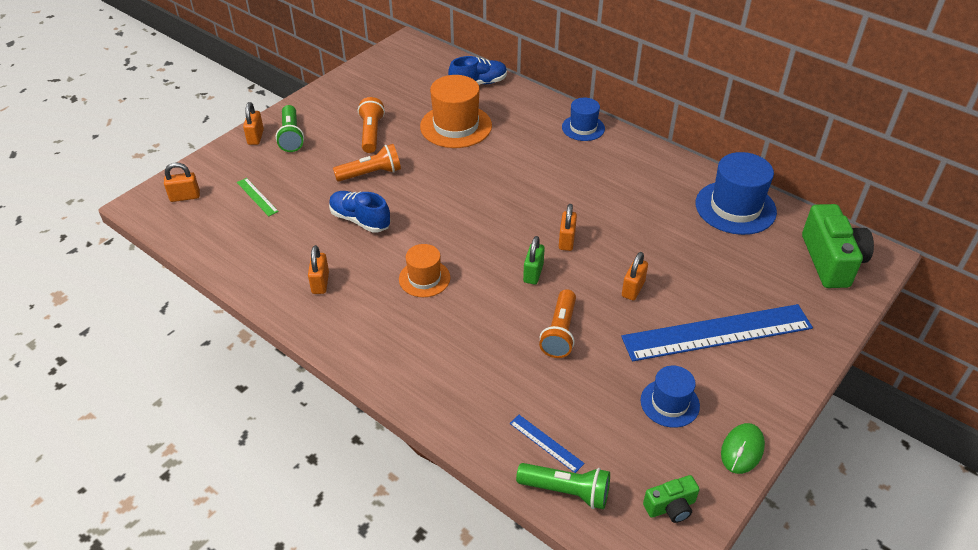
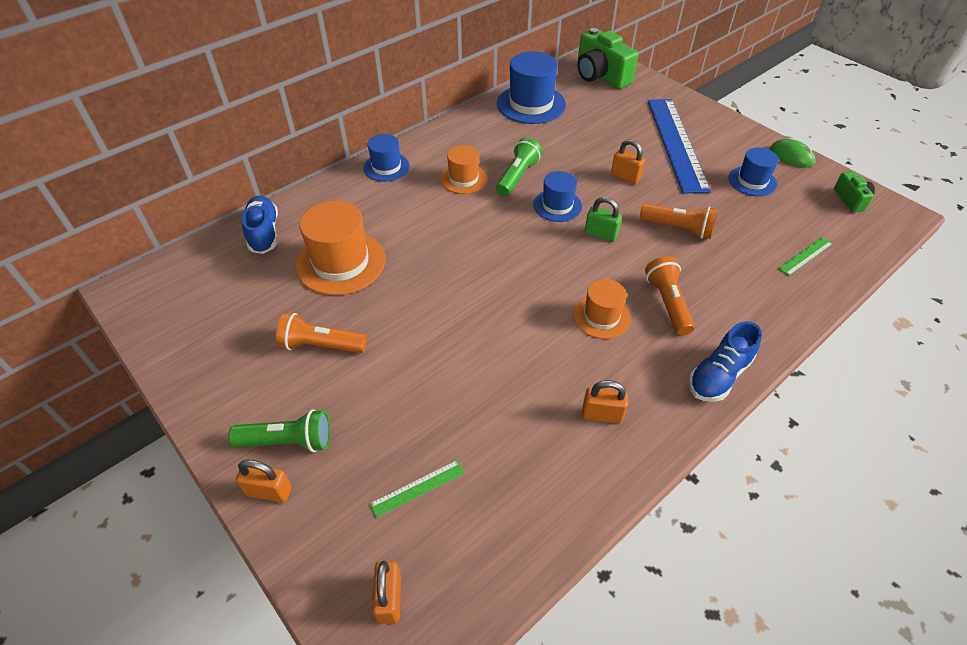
camera: 80 degrees left, 5 degrees up
(360, 220) = (494, 368): blue shoe -> blue shoe (719, 375)
(371, 174) = (406, 351): orange flashlight -> orange flashlight (667, 303)
(546, 443) = (805, 256): blue ruler -> green ruler
(566, 240) = (557, 205): orange padlock -> blue hat
(566, 491) = (851, 251): green flashlight -> green flashlight (517, 176)
(584, 175) = (463, 179): none -> orange hat
(831, 261) = (600, 76): green camera -> green camera turned 135 degrees counterclockwise

